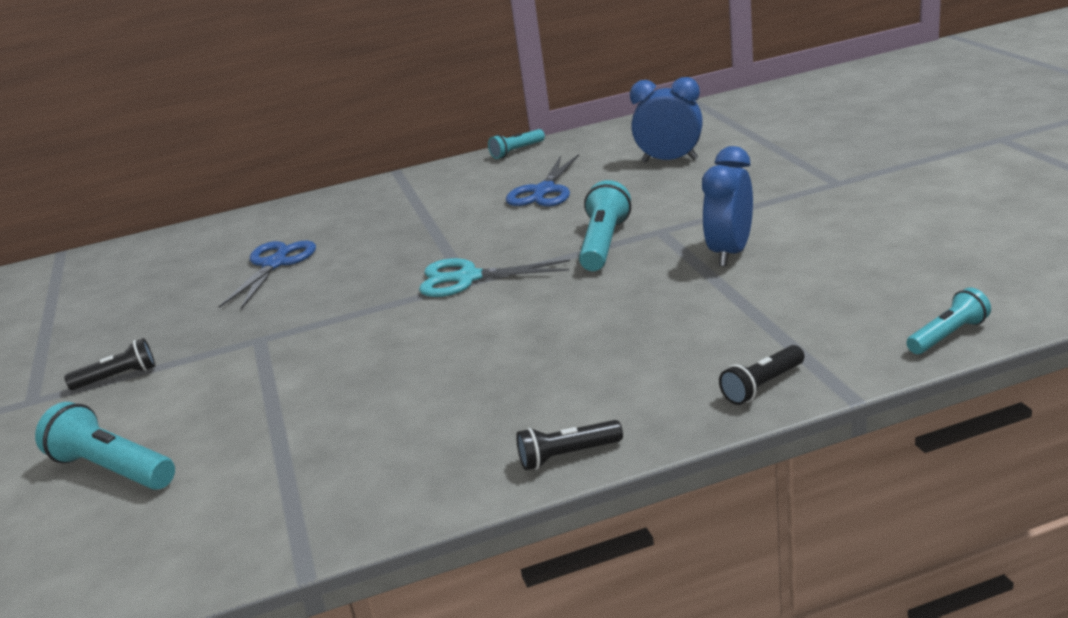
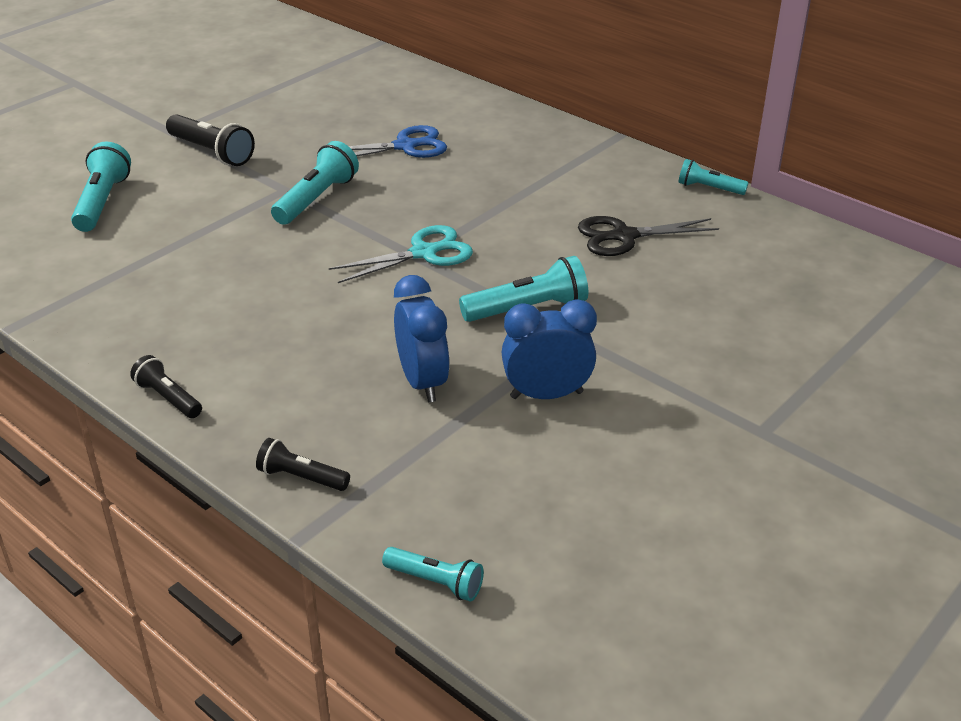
camera: 55 degrees right, 10 degrees up
(118, 377) = (212, 152): black flashlight -> black flashlight, size x1.61
(302, 323) = (316, 199): none -> turquoise flashlight
(467, 278) = (424, 253): turquoise scissors -> turquoise scissors turned 90 degrees clockwise
(544, 191) = (623, 236): blue scissors -> black scissors
(669, 160) = (748, 294): blue clock -> blue clock (422, 382)

